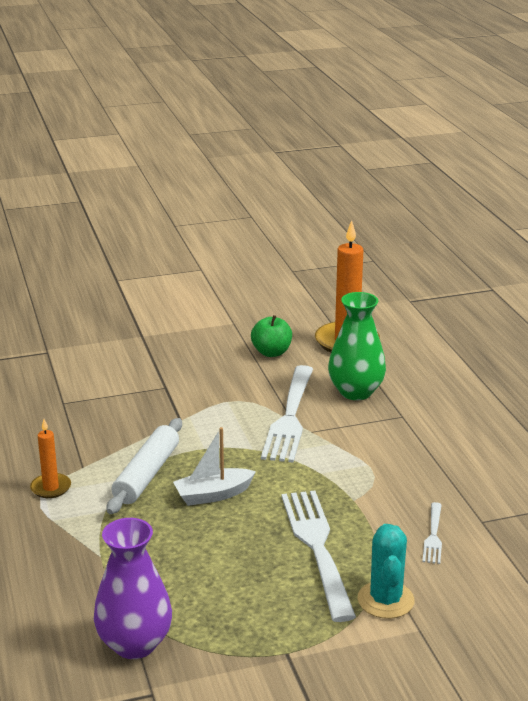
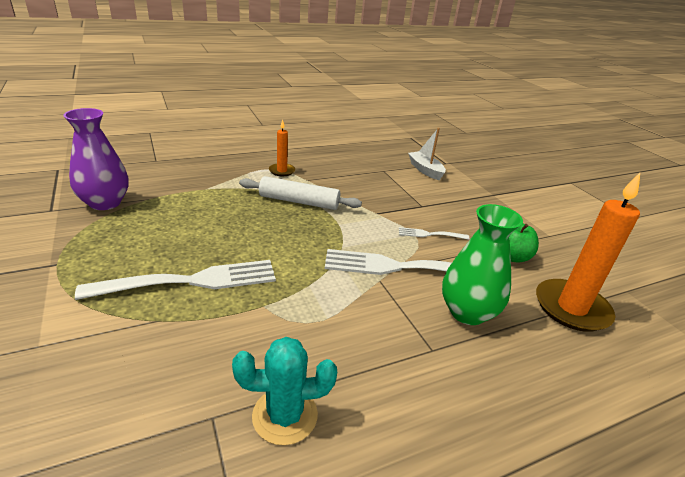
camera: 80 degrees right, 5 degrees up
(213, 495) = (273, 229): white boat -> white boat (425, 170)
(385, 600) = (95, 323): turquoise cactus -> turquoise cactus (285, 415)
(433, 535) = (192, 366): white fork -> white fork (430, 234)

